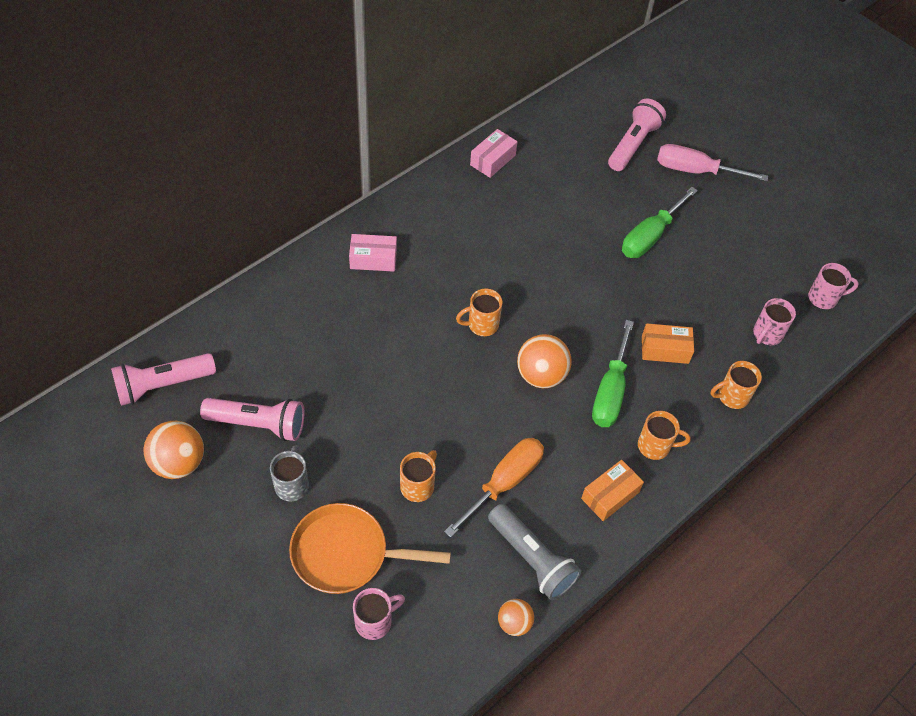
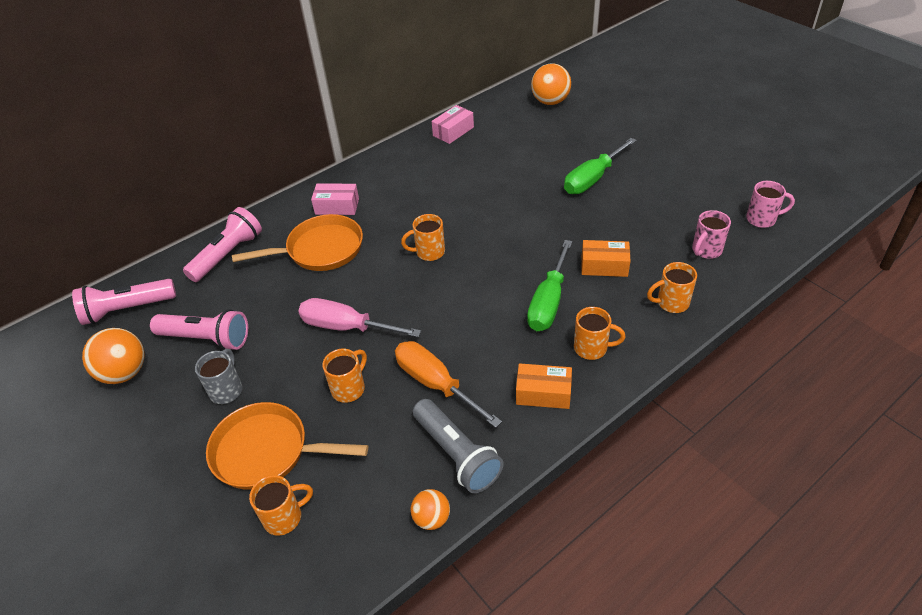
camera: 10 degrees right, 10 degrees down
(363, 316) = (320, 250): none -> orange pan
(375, 621) = (284, 517): pink mug -> orange mug
(504, 483) = (435, 384): orange screwdriver -> orange screwdriver turned 90 degrees counterclockwise
(541, 375) = (481, 291): orange ball -> orange ball (550, 102)
(610, 495) = (543, 393): orange box -> orange box turned 45 degrees clockwise
(633, 144) = (579, 114): pink flashlight -> pink flashlight (228, 254)
(695, 171) = (636, 130): pink screwdriver -> pink screwdriver (346, 327)

